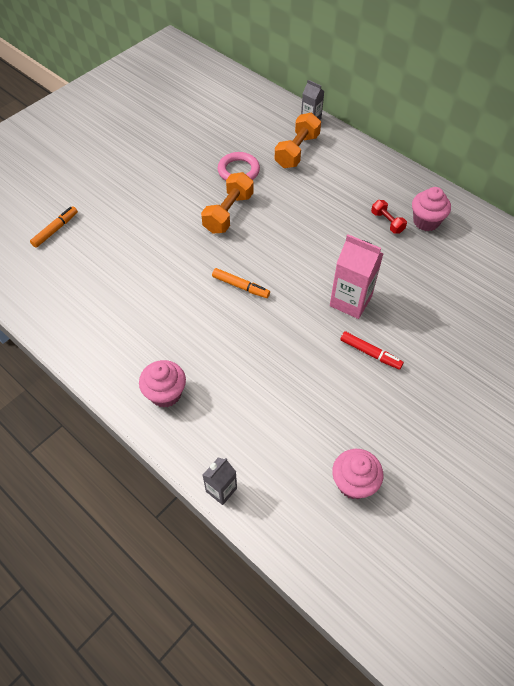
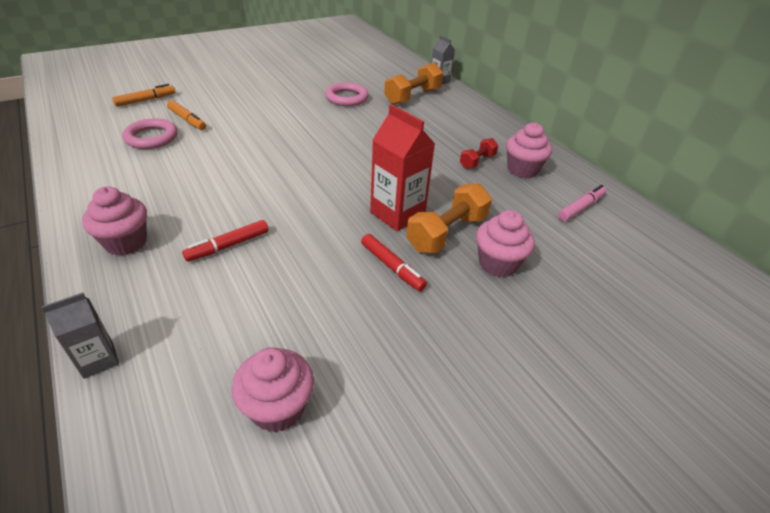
camera: 15 degrees right, 15 degrees down
(99, 277) = (151, 138): none -> pink ring
(228, 213) = (315, 122): orange dumbbell -> orange dumbbell (447, 233)
(240, 286) = (284, 175): orange marker -> orange marker (187, 120)
(243, 372) = (228, 246): none -> red marker
(350, 301) = (397, 214): pink carton -> red carton
(387, 222) = (477, 161): red dumbbell -> red dumbbell turned 60 degrees clockwise
(441, 327) = (498, 264): none -> pink cupcake
(482, 251) = (580, 208): none -> pink marker

